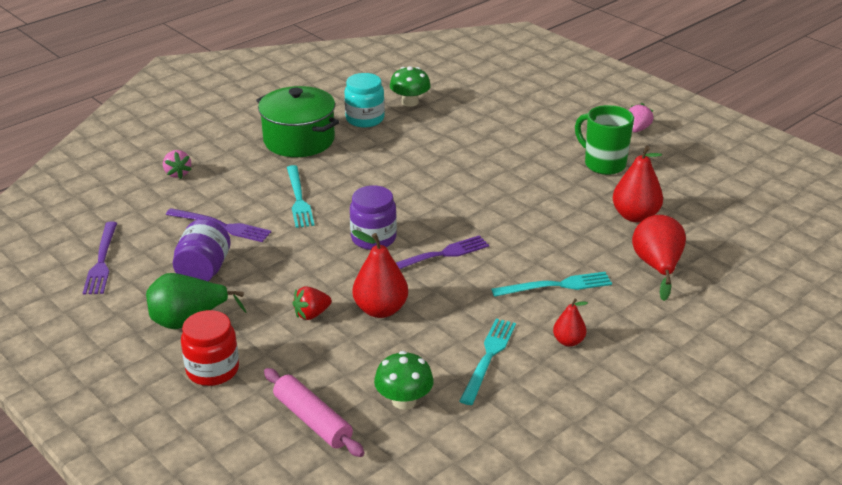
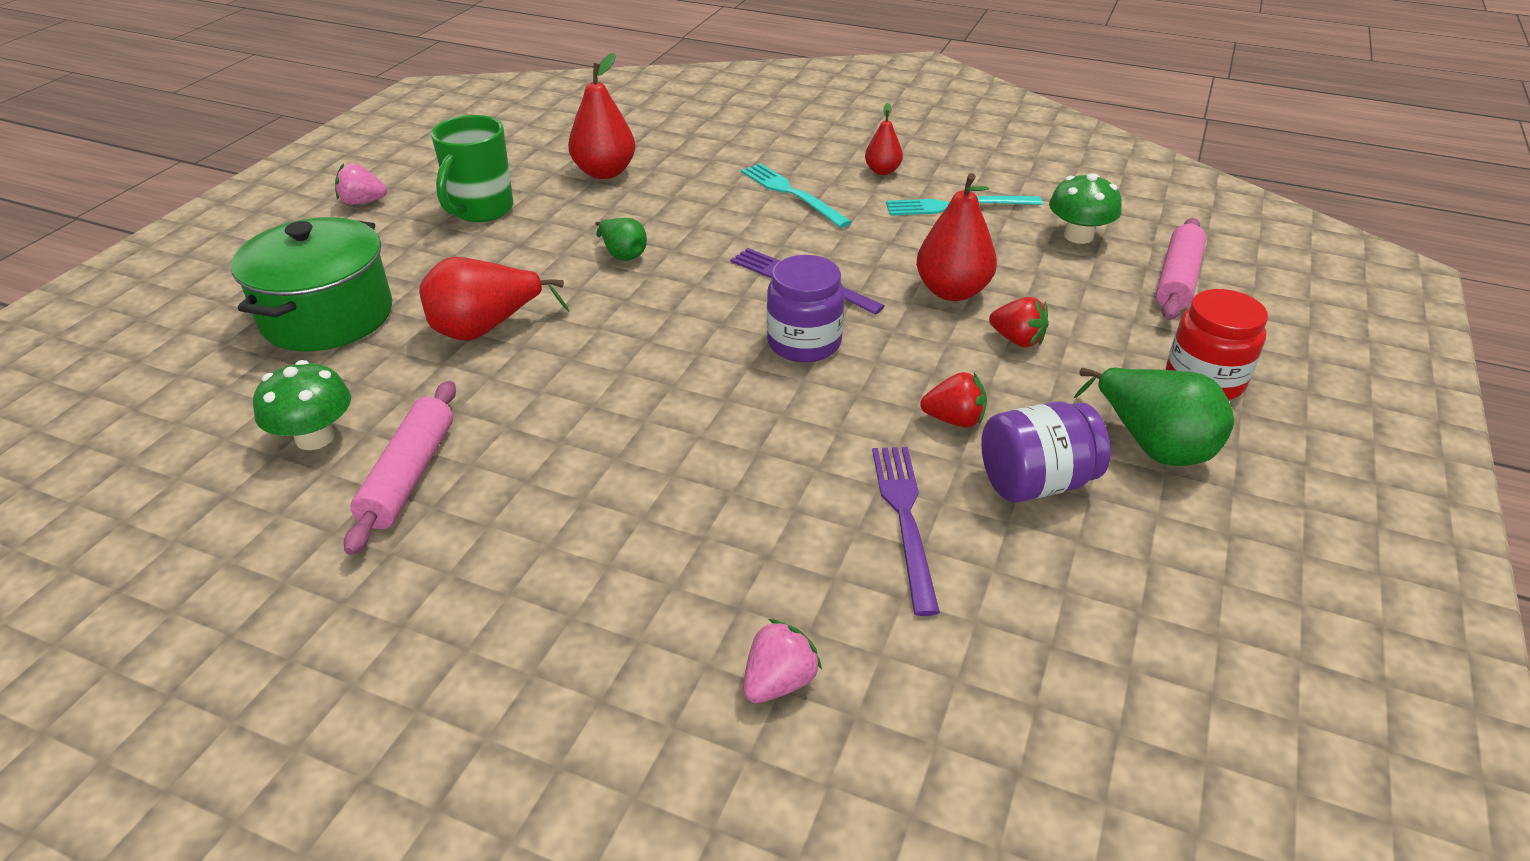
camera: 115 degrees left, 5 degrees up
(102, 261) = (1144, 635): purple fork -> none
(268, 264) = (954, 420): none -> red strawberry
(298, 199) = (753, 456): turquoise fork -> none
(299, 140) = (537, 539): green pot -> green pot (327, 316)
(365, 119) = (409, 475): turquoise jar -> pink rolling pin
(515, 201) = (622, 254): none -> green pear
(657, 267) = (704, 147): red pear -> red pear (486, 329)

